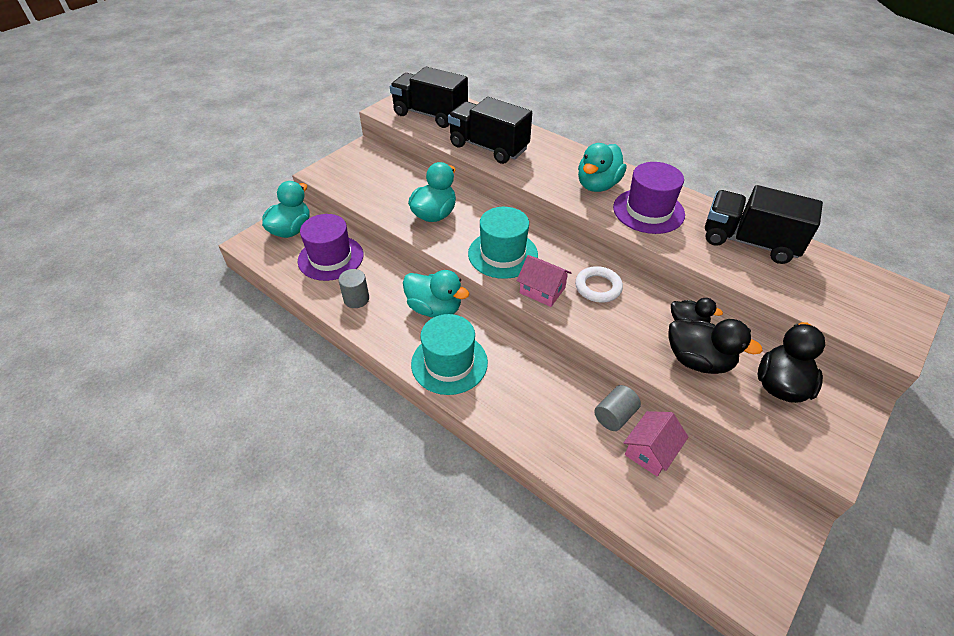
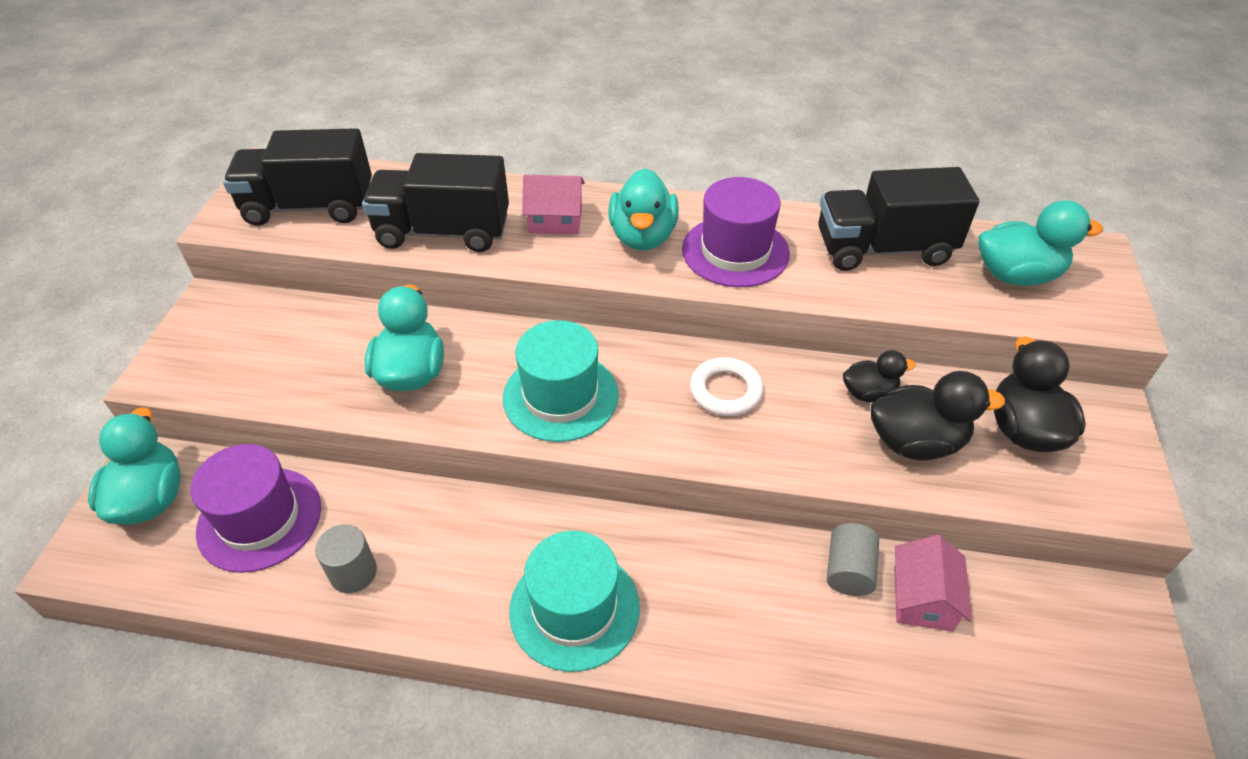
camera: 30 degrees left, 0 degrees up
(435, 308) = (494, 528): turquoise duck -> turquoise duck (1016, 275)
(542, 290) = (654, 430): pink house -> pink house (555, 220)

